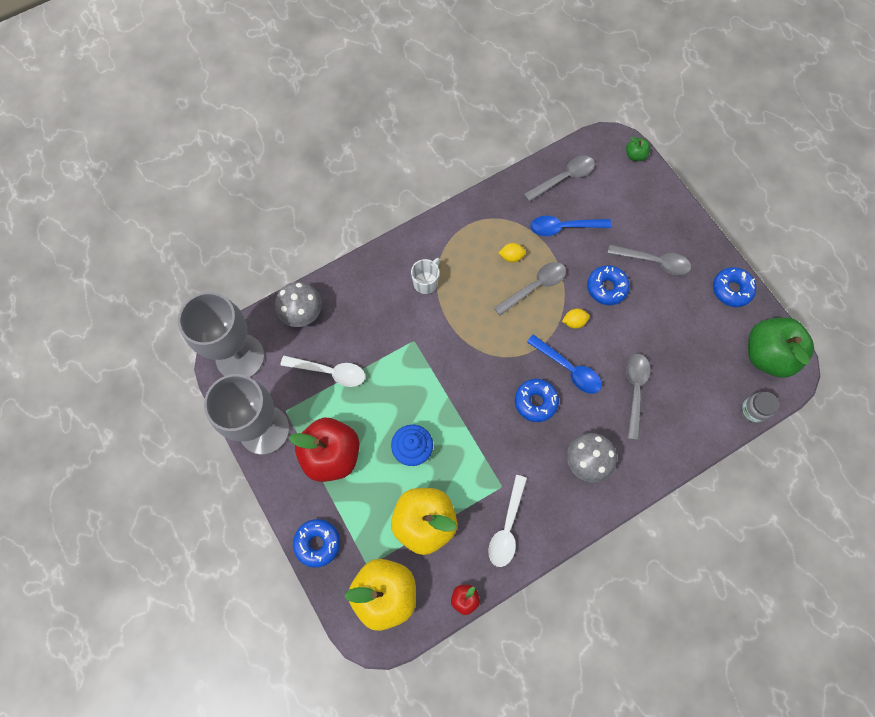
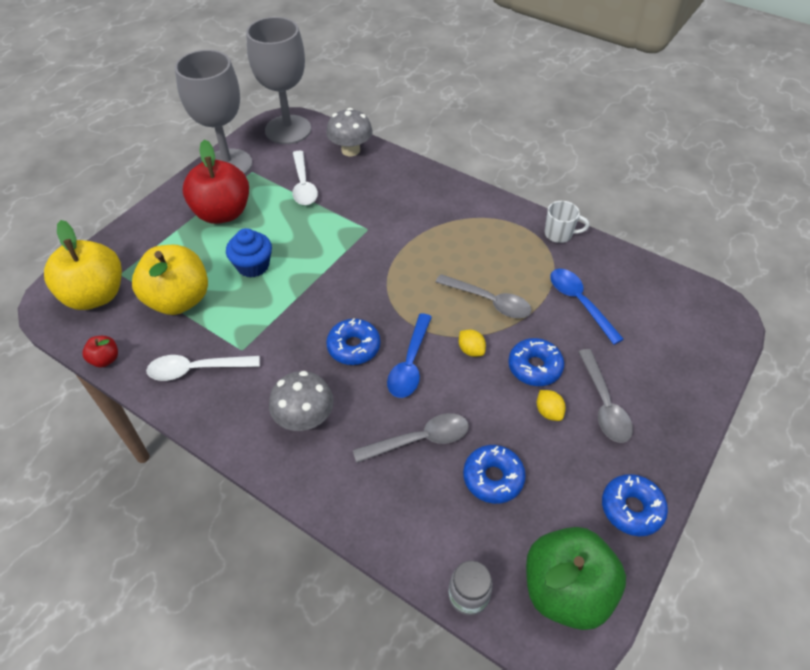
camera: 65 degrees right, 20 degrees down
(317, 543) = (132, 232): blue donut -> blue donut (493, 478)
(426, 282) = (435, 217): white mug -> white mug (559, 234)
(511, 256) = (510, 271): yellow lemon -> yellow lemon (548, 412)
(564, 178) = (640, 283): grey spoon -> none
(635, 155) = (729, 339): green apple -> none

